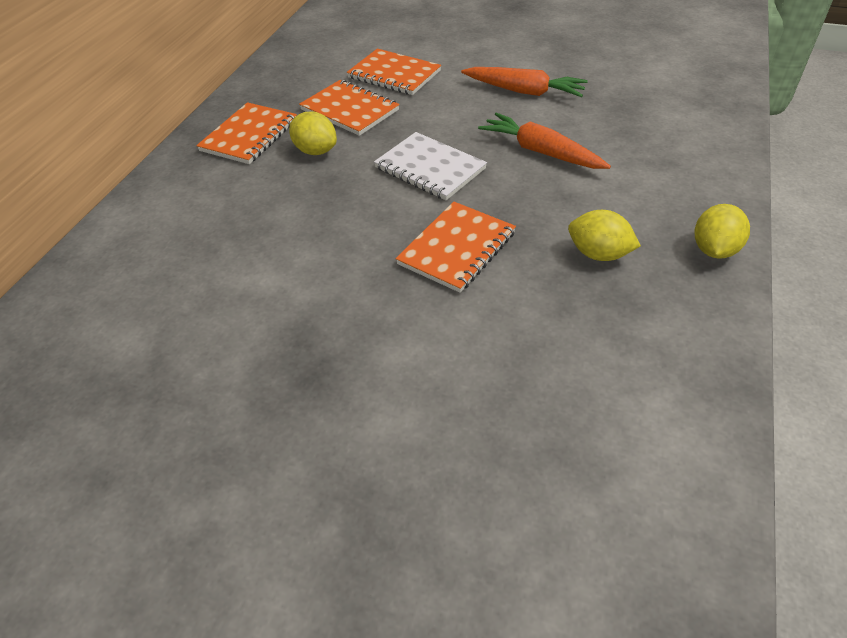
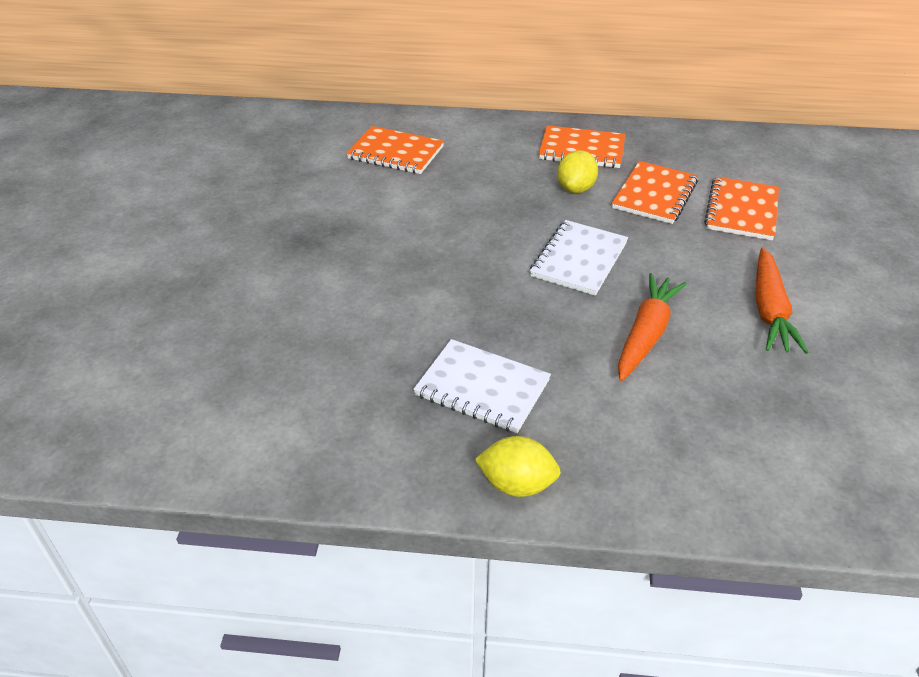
camera: 75 degrees right, 5 degrees down
(457, 248) = (463, 292): orange notebook -> orange notebook (395, 153)
(598, 254) = (482, 388): yellow lemon -> white notebook

